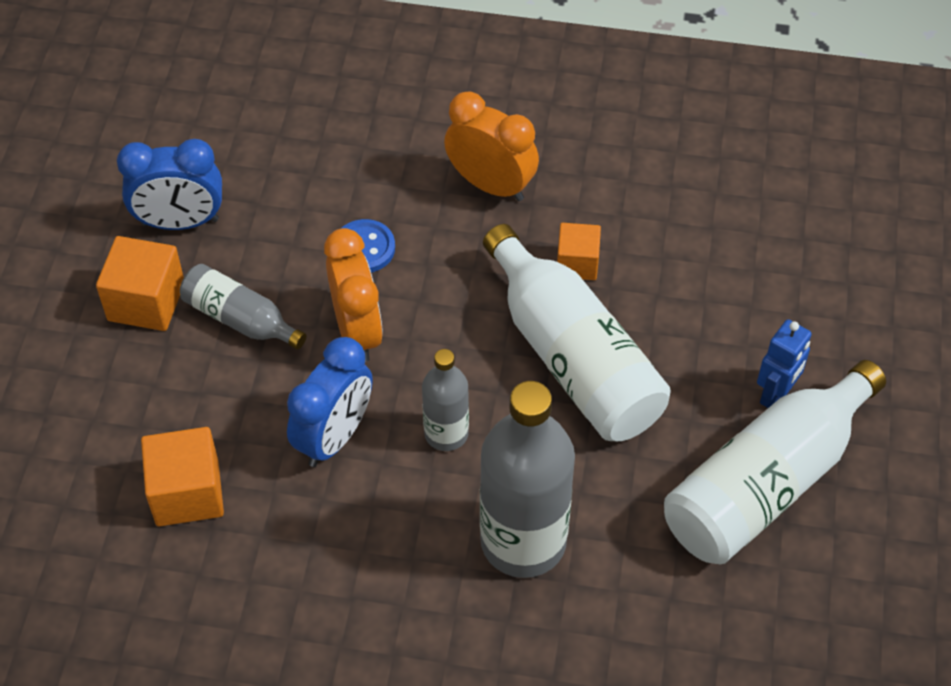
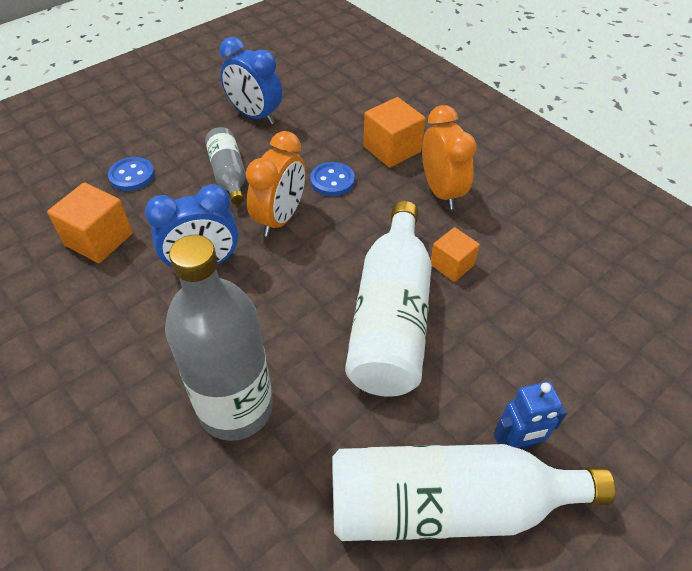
camera: 40 degrees right, 5 degrees down
(127, 397) = (132, 175): none -> blue button
(146, 301) = (195, 139): orange cube -> orange cube (392, 149)
(446, 433) = (265, 307): grey bottle -> none

